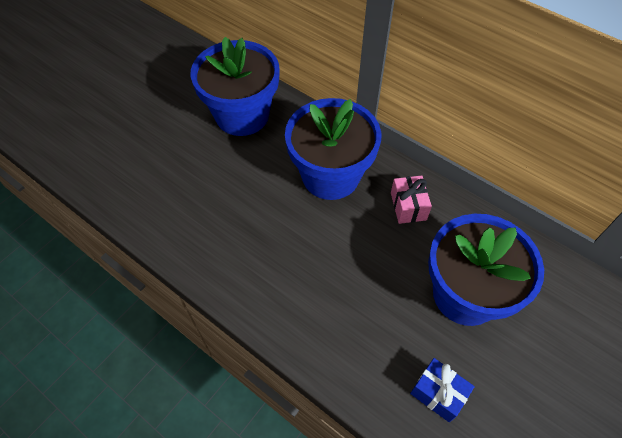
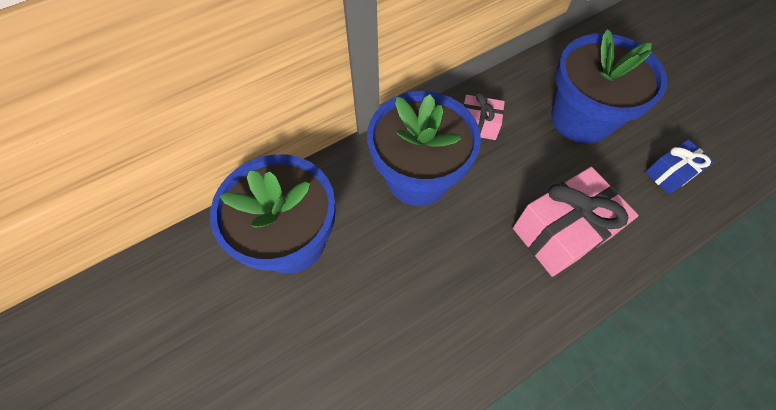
camera: 70 degrees left, 5 degrees up
(322, 297) = (561, 233): none -> pink gift

